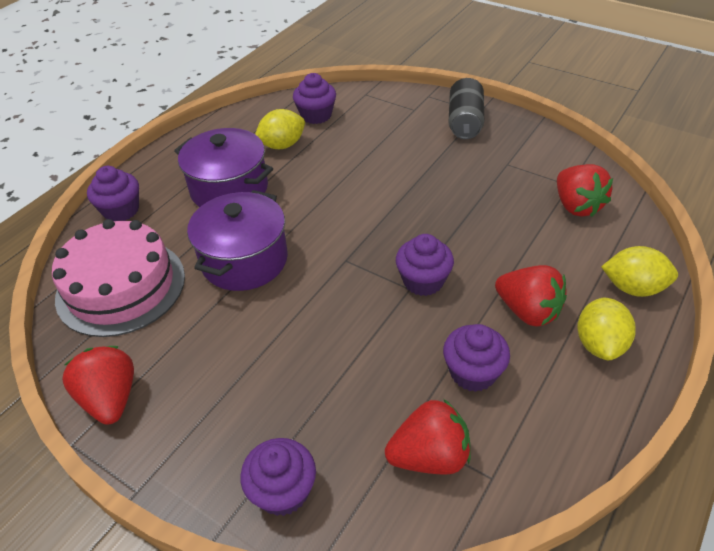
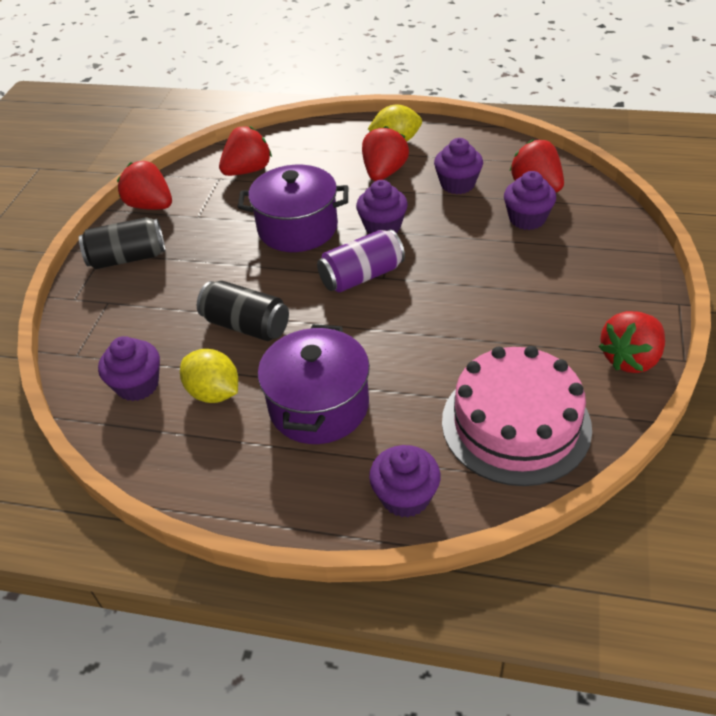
camera: 110 degrees left, 0 degrees up
(244, 260) = (422, 344): purple pot -> purple pot (297, 228)
(283, 491) = (613, 236): purple cupcake -> purple cupcake (527, 219)
(340, 169) = (246, 325): none -> black can
(356, 246) = (362, 276): none -> purple can
(538, 139) = (150, 206): none -> red strawberry
(633, 288) = (333, 135): yellow lemon -> none

